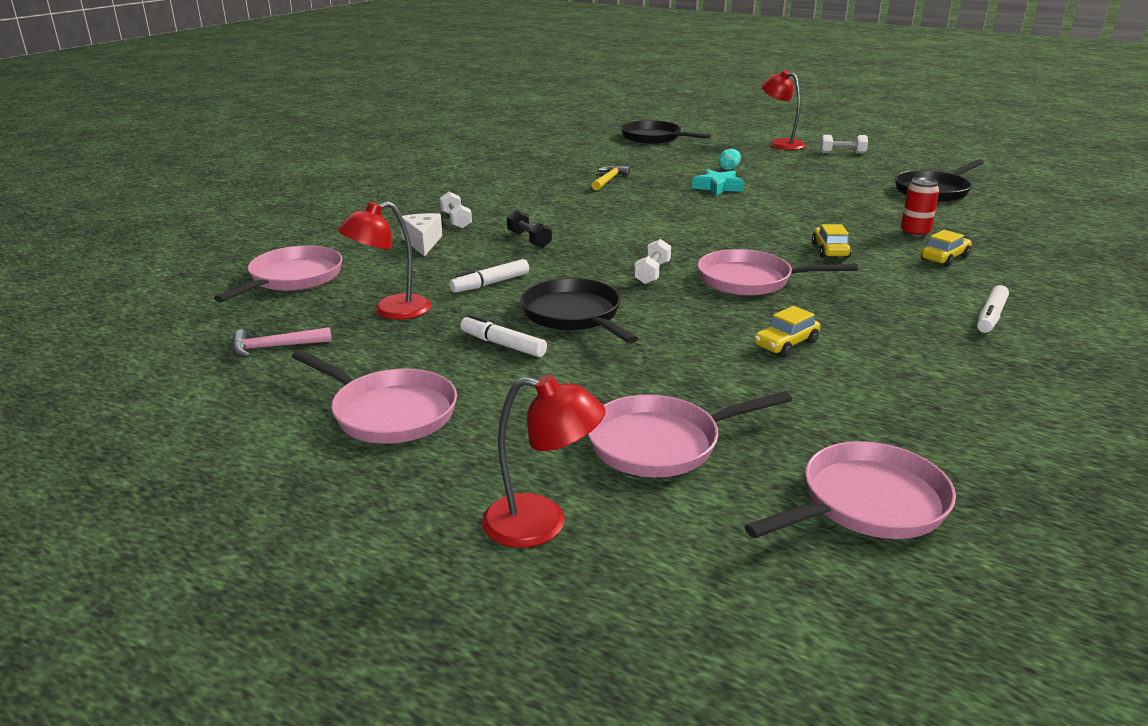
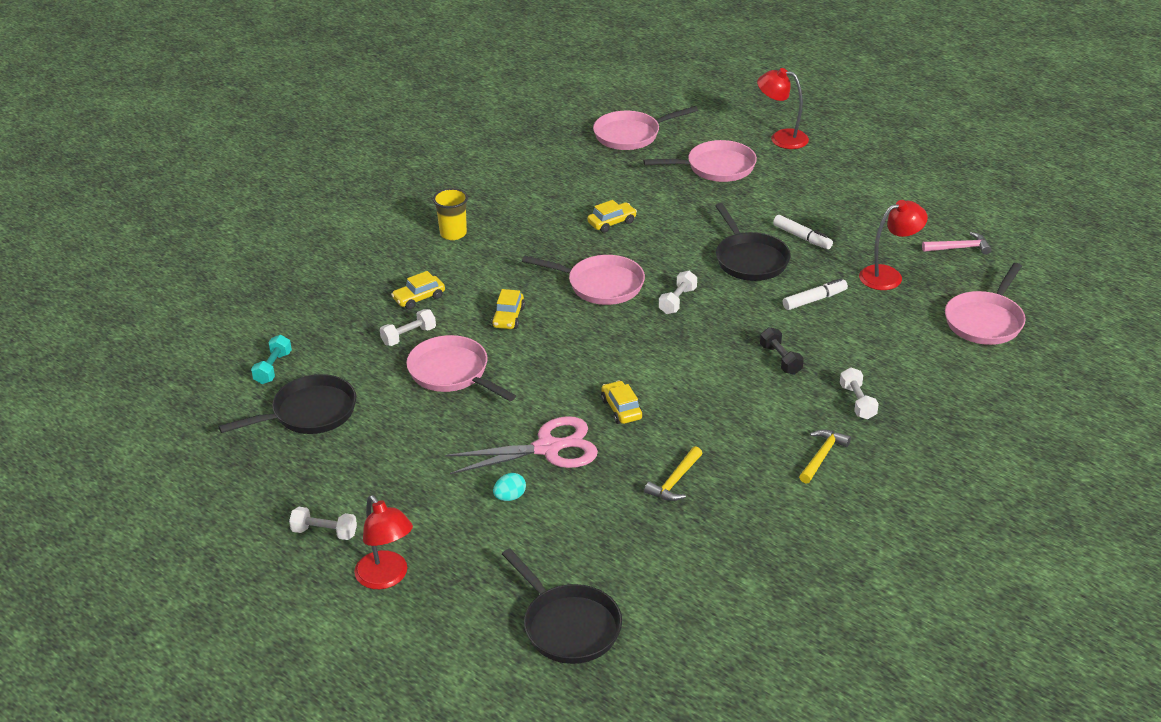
camera: 170 degrees left, 10 degrees up
(389, 412) = (866, 195): pink pan -> pink pan (452, 373)
(423, 242) = (884, 364): white cheese -> none
(492, 195) = (822, 456): none -> yellow hammer
(671, 206) = (621, 409): none -> yellow car
(718, 187) = (549, 448): turquoise star -> pink scissors
(915, 233) = (409, 336): red can -> white dumbbell
(990, 317) = (453, 234): white marker -> yellow cup
(1008, 209) = (273, 368): none -> turquoise dumbbell

